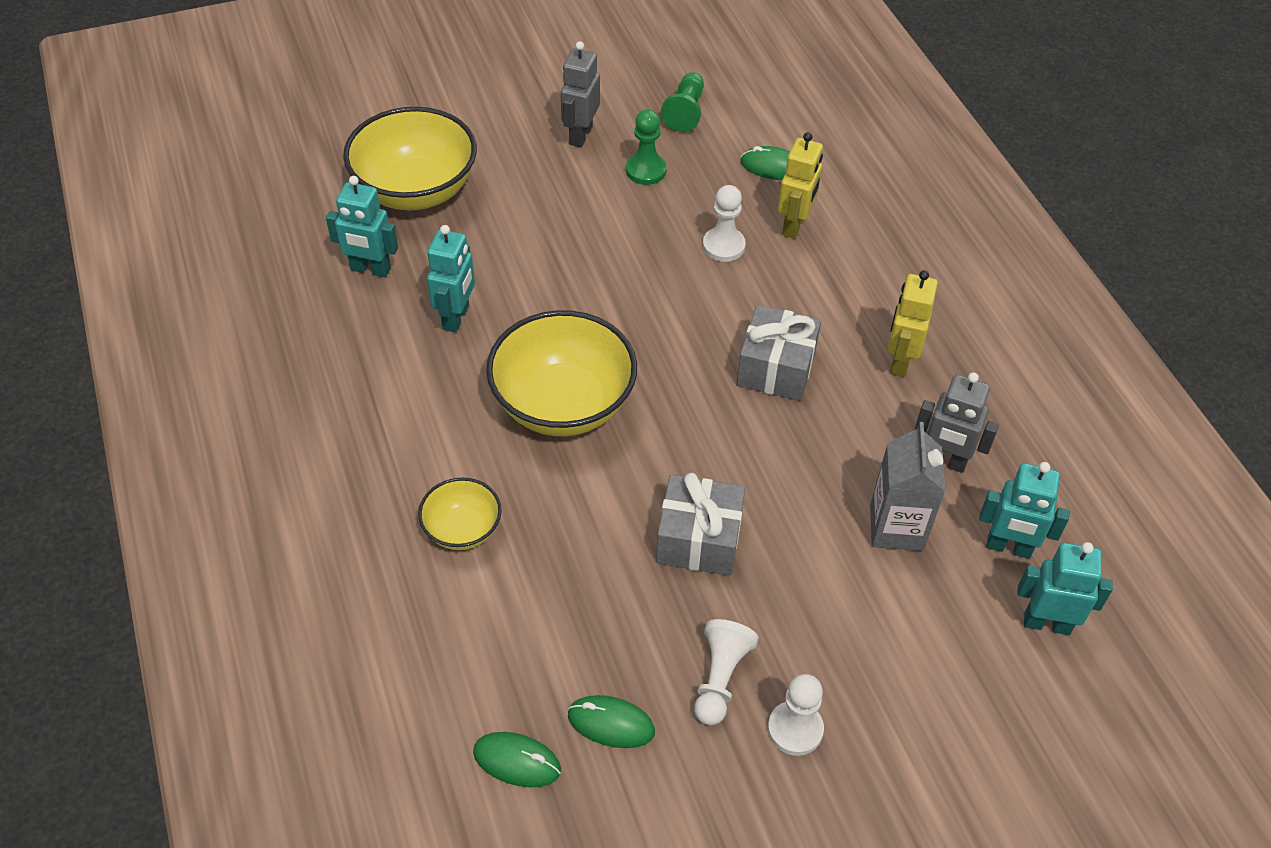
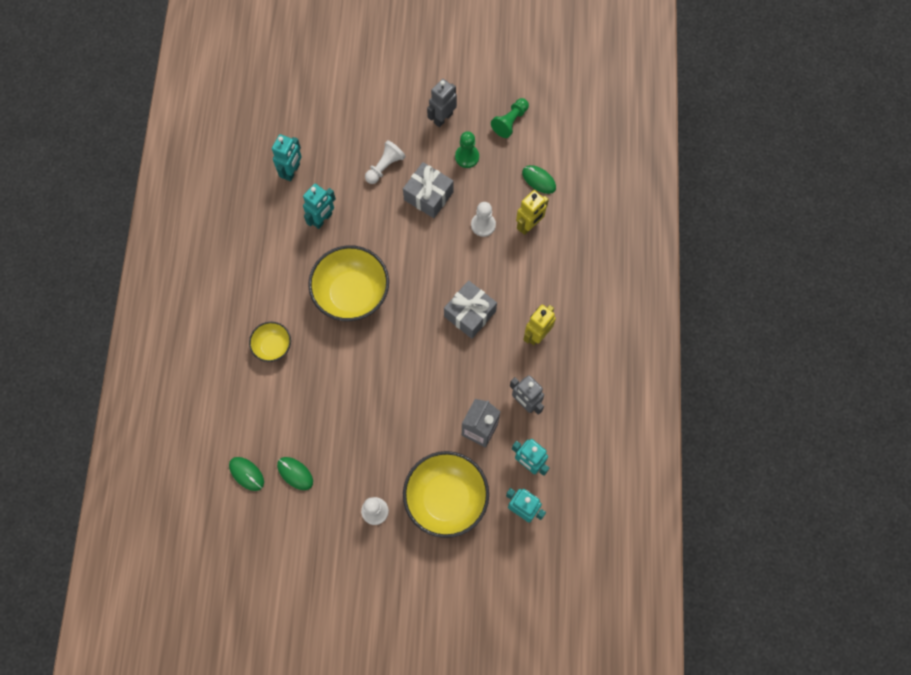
camera: 25 degrees right, 20 degrees up
(370, 269) = (292, 171): turquoise robot -> turquoise robot turned 105 degrees counterclockwise
(416, 190) = (337, 126): yellow bowl -> yellow bowl (446, 498)
(698, 539) = (380, 397): grey gift -> grey gift (428, 196)
(720, 678) = (354, 472): white pawn -> white pawn (385, 167)

